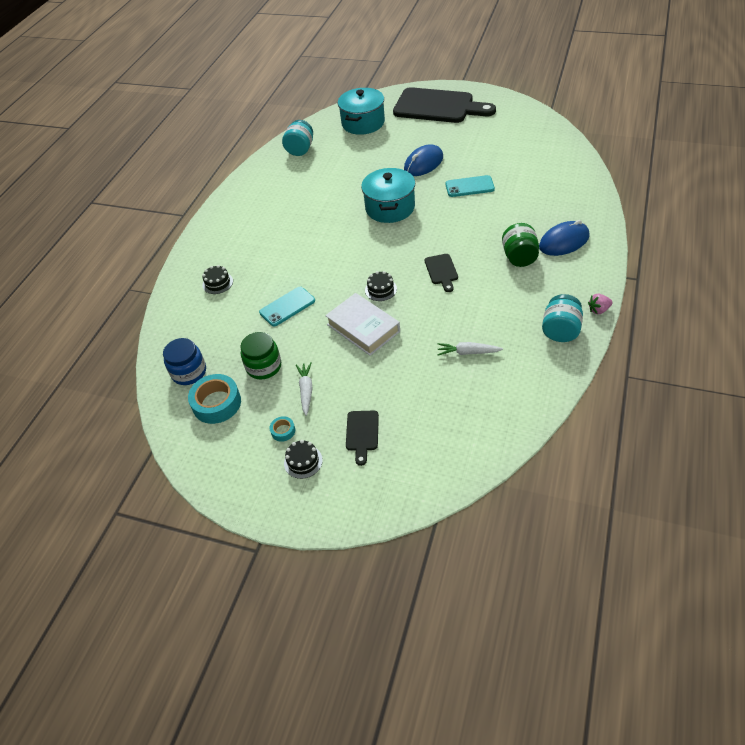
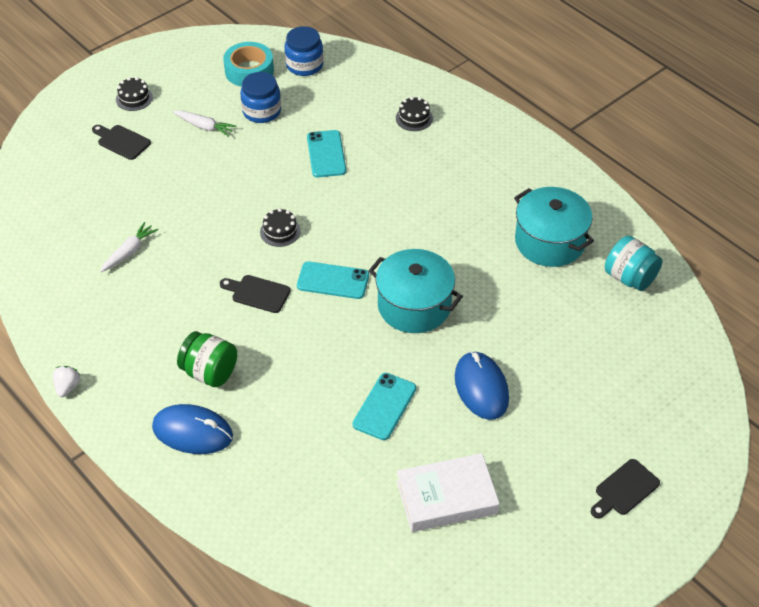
camera: 115 degrees right, 0 degrees up
(264, 366) = (261, 111): green jar -> blue jar
(283, 431) = (176, 98): turquoise tape -> none
(363, 123) = (648, 374): turquoise pot -> turquoise pot (550, 242)
(363, 328) = (239, 194): white book -> white book (446, 497)
(401, 246) = (333, 280): none -> turquoise phone
(438, 107) = (624, 489): black cutting board -> black cutting board, size x0.42
(560, 331) = (78, 337): turquoise jar -> none
(564, 241) = (192, 432): blue mouse -> blue mouse turned 75 degrees counterclockwise
(598, 310) = (67, 387): pink strawberry -> white strawberry

